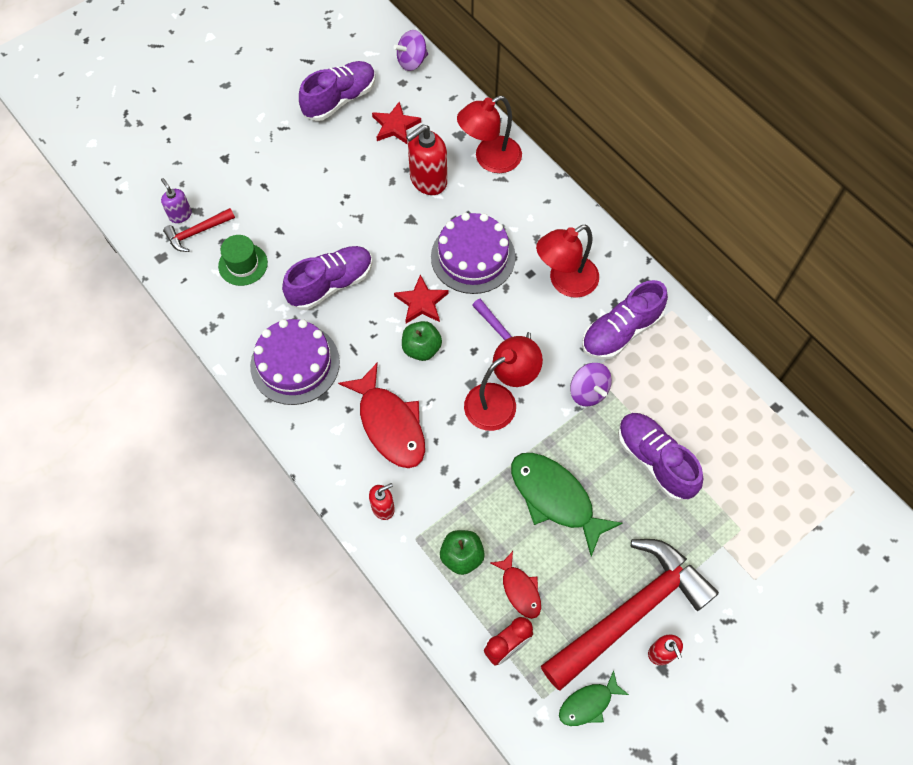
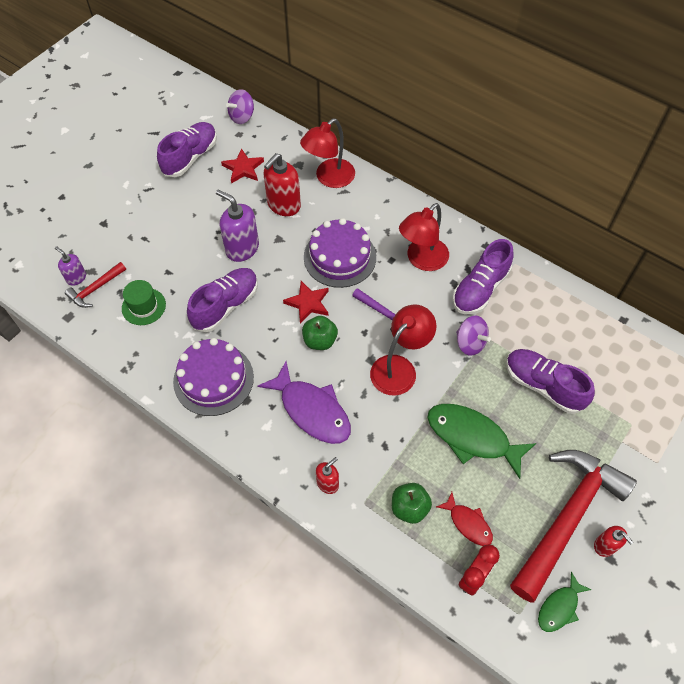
camera: 15 degrees left, 5 degrees down
(367, 221) = (242, 248): none -> purple soap dispenser
(390, 424) = (312, 410): red fish -> purple fish

